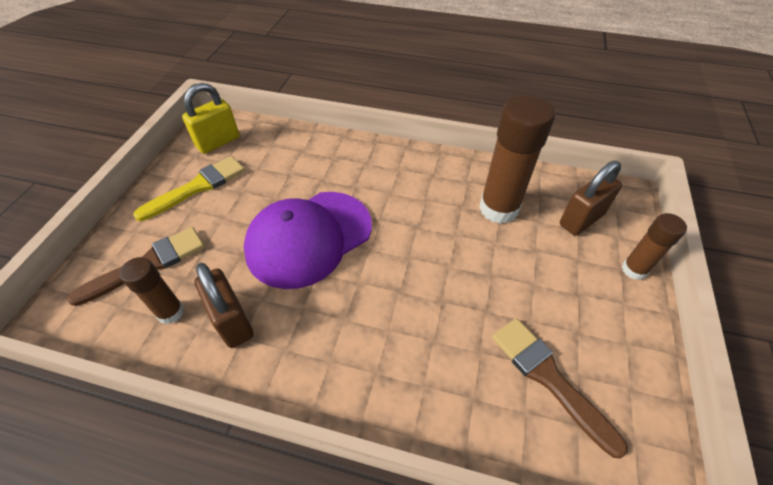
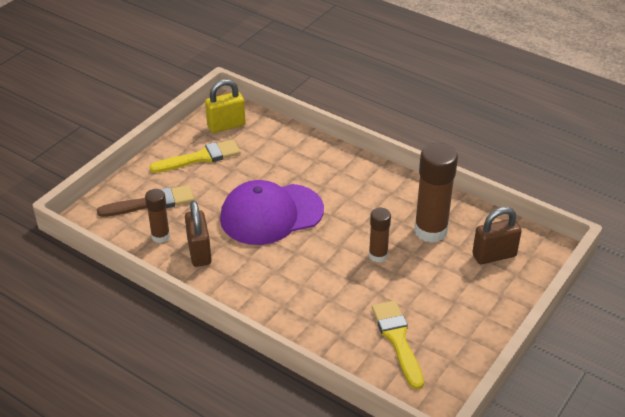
camera: 20 degrees right, 10 degrees down
(549, 378) = (397, 340): brown brush -> yellow brush
(634, 269) = (510, 298): brown glue stick -> brown glue stick (378, 255)

